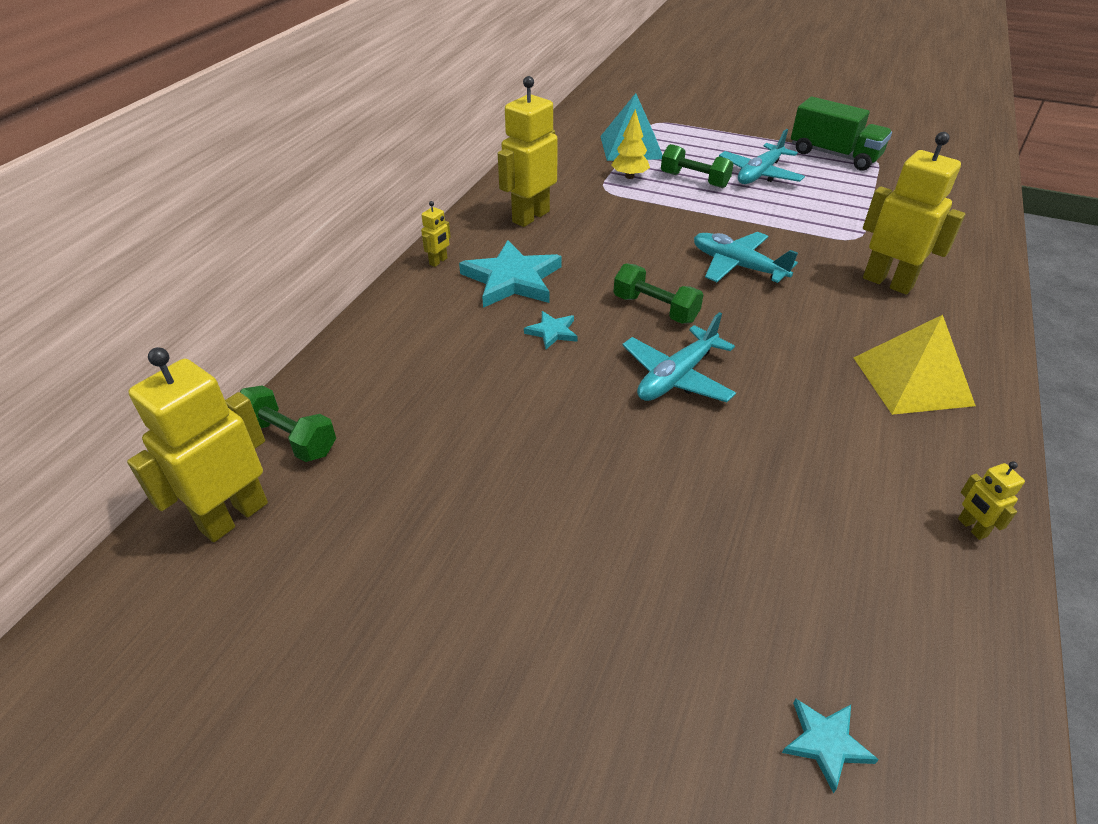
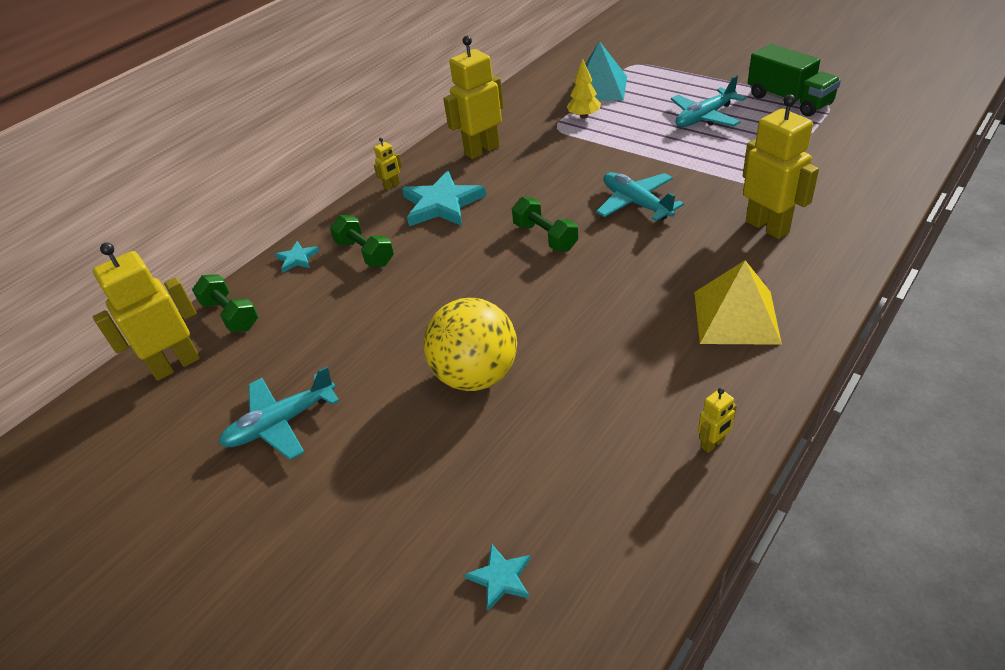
camera: 20 degrees right, 0 degrees up
(552, 332) = (453, 250): turquoise star -> turquoise star (297, 259)
(658, 481) = (476, 375): none -> yellow ball
(676, 377) = (533, 295): turquoise plane -> turquoise plane (281, 423)
(694, 180) = (640, 121): green dumbbell -> green dumbbell (365, 253)
(971, 528) = (713, 444): yellow robot -> yellow robot turned 120 degrees counterclockwise

